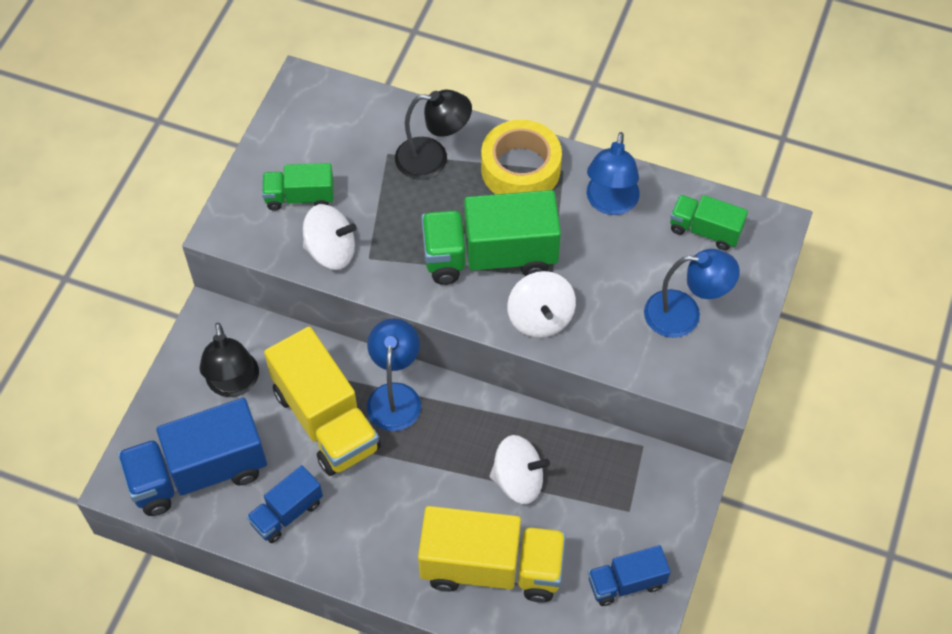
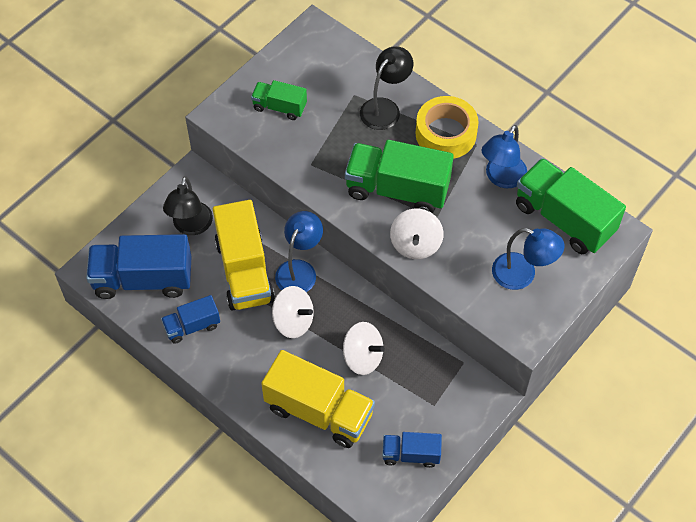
camera: 20 degrees right, 0 degrees up
(331, 251) = (286, 151): white spinning top -> white spinning top (293, 321)
(433, 159) = (385, 108): black lamp -> black lamp turned 75 degrees counterclockwise
(705, 230) = (564, 219): green truck -> green truck, size x1.85

